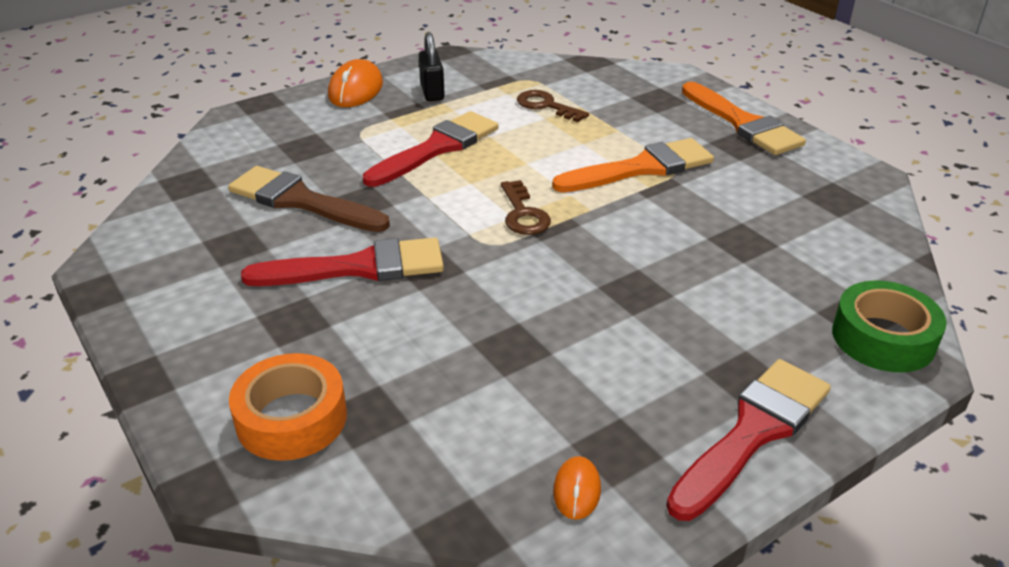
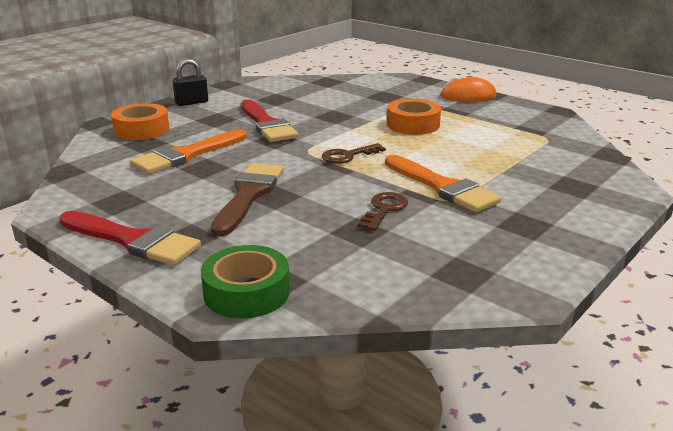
camera: 75 degrees right, 10 degrees down
(301, 201) = (325, 104): brown brush -> brown brush (249, 195)
(432, 92) = (489, 114): black padlock -> black padlock (191, 103)
(437, 148) = (413, 125): red brush -> orange tape
(546, 106) = (509, 148): brown key -> brown key (384, 210)
(577, 490) = (87, 194): orange mouse -> none
(743, 123) = (568, 225): orange brush -> orange brush (186, 155)

